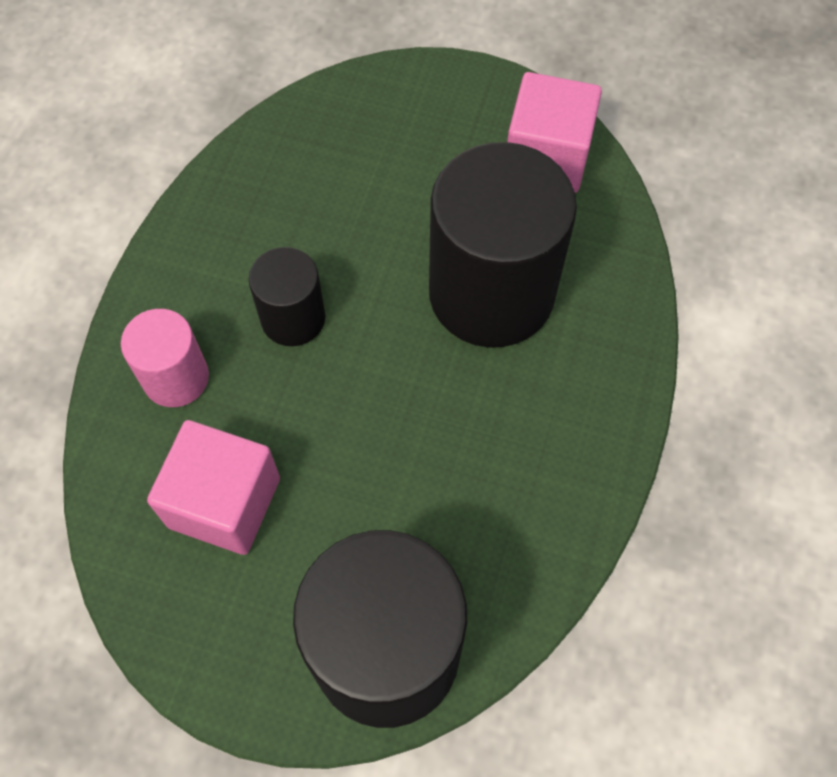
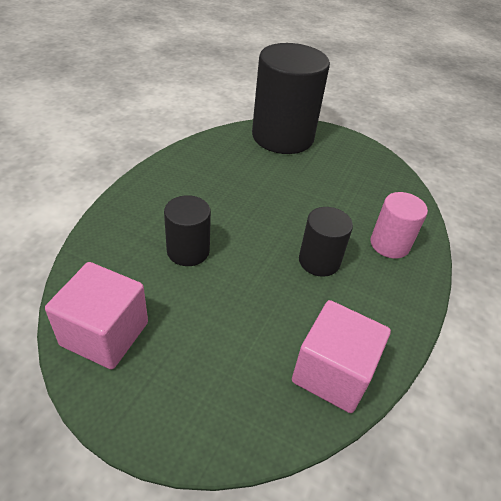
camera: 175 degrees left, 20 degrees down
(224, 502) = (355, 190): pink cube -> pink cube (332, 373)
(491, 293) = (188, 251): black cylinder -> black cylinder, size x0.51

